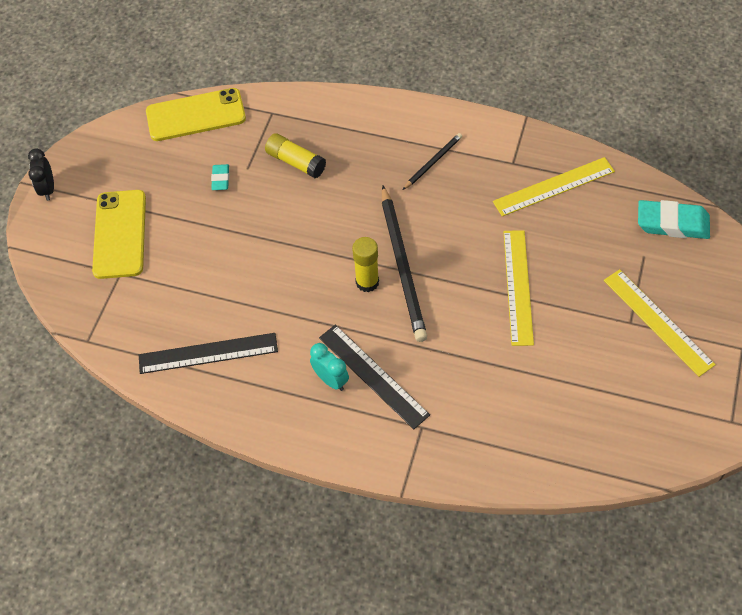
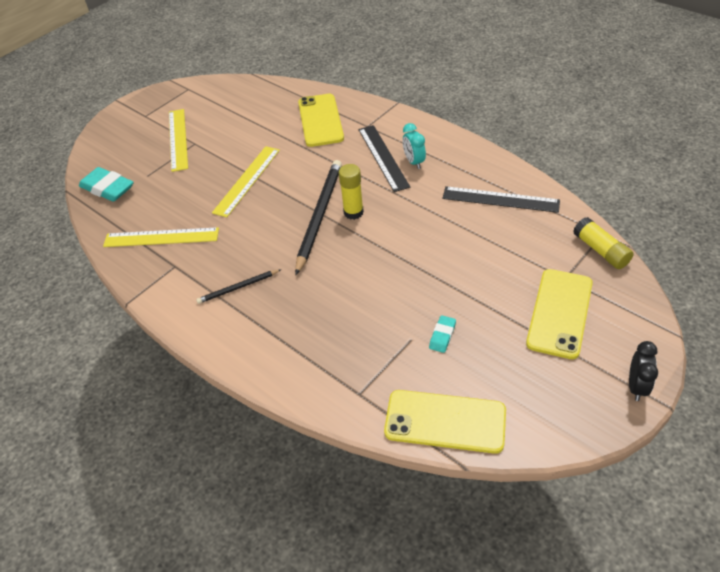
camera: 155 degrees left, 10 degrees down
(296, 162) = (361, 329): yellow glue stick -> yellow glue stick (600, 250)
(492, 416) = (320, 120): none -> yellow phone

